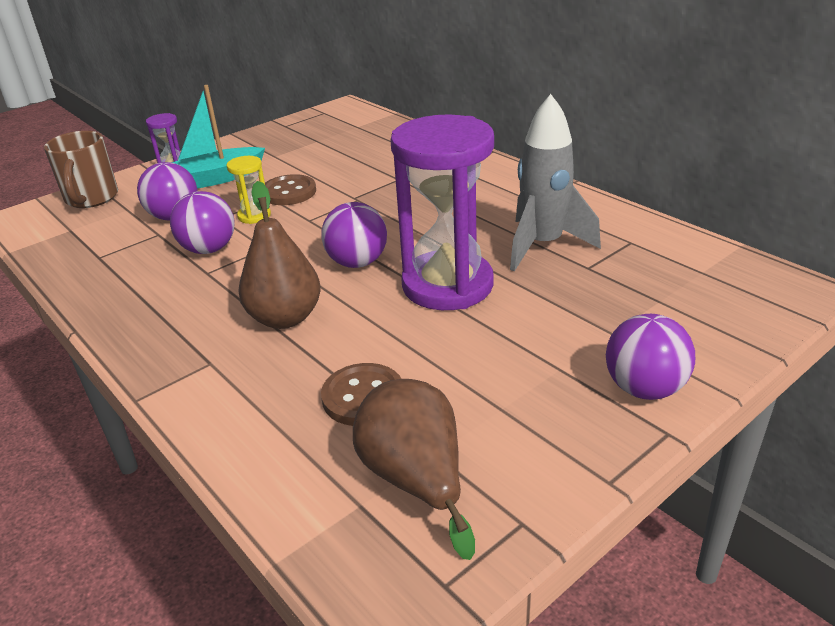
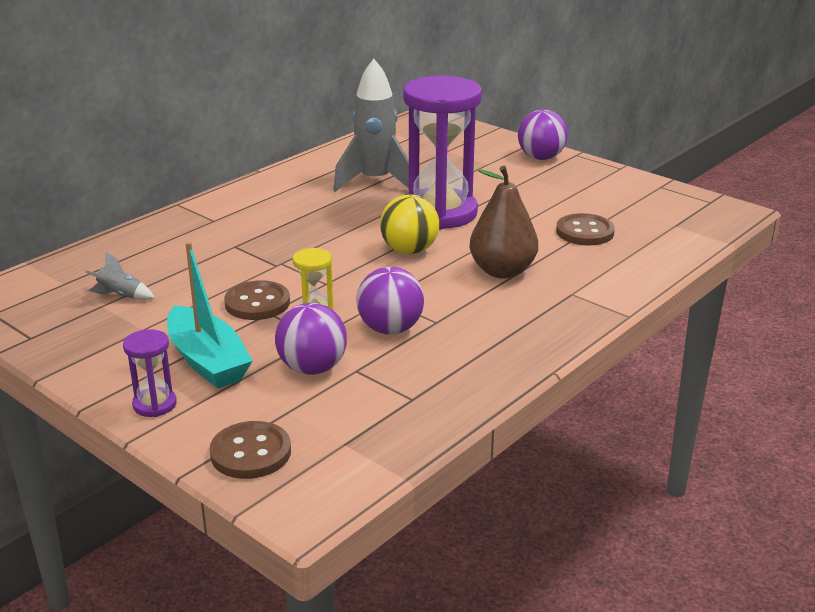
camera: 100 degrees left, 5 degrees down
(91, 199) = (251, 453): brown mug -> brown button
(328, 145) = (120, 296): none -> grey rocket
(357, 262) = (409, 250): purple ball -> yellow ball
(416, 480) = (647, 212): brown pear -> none

